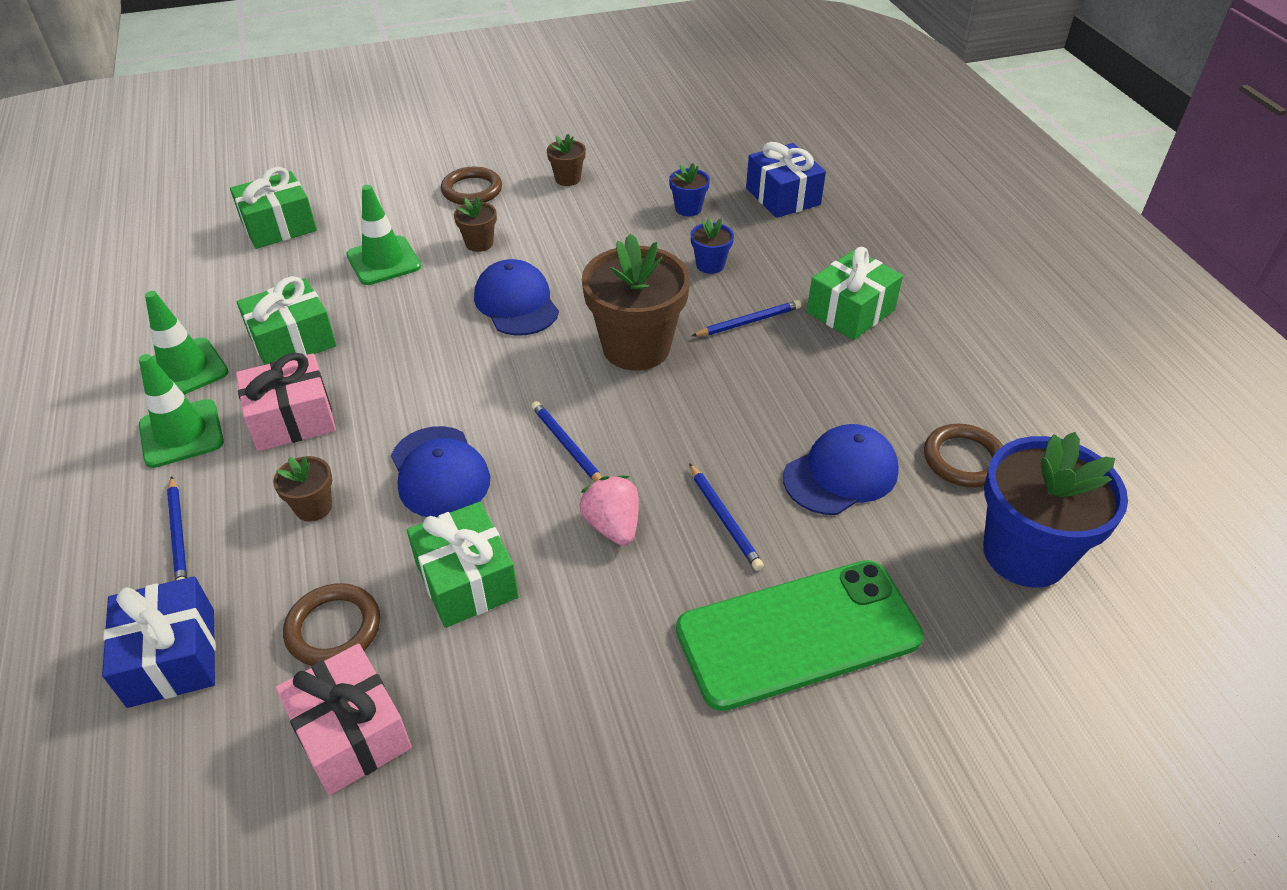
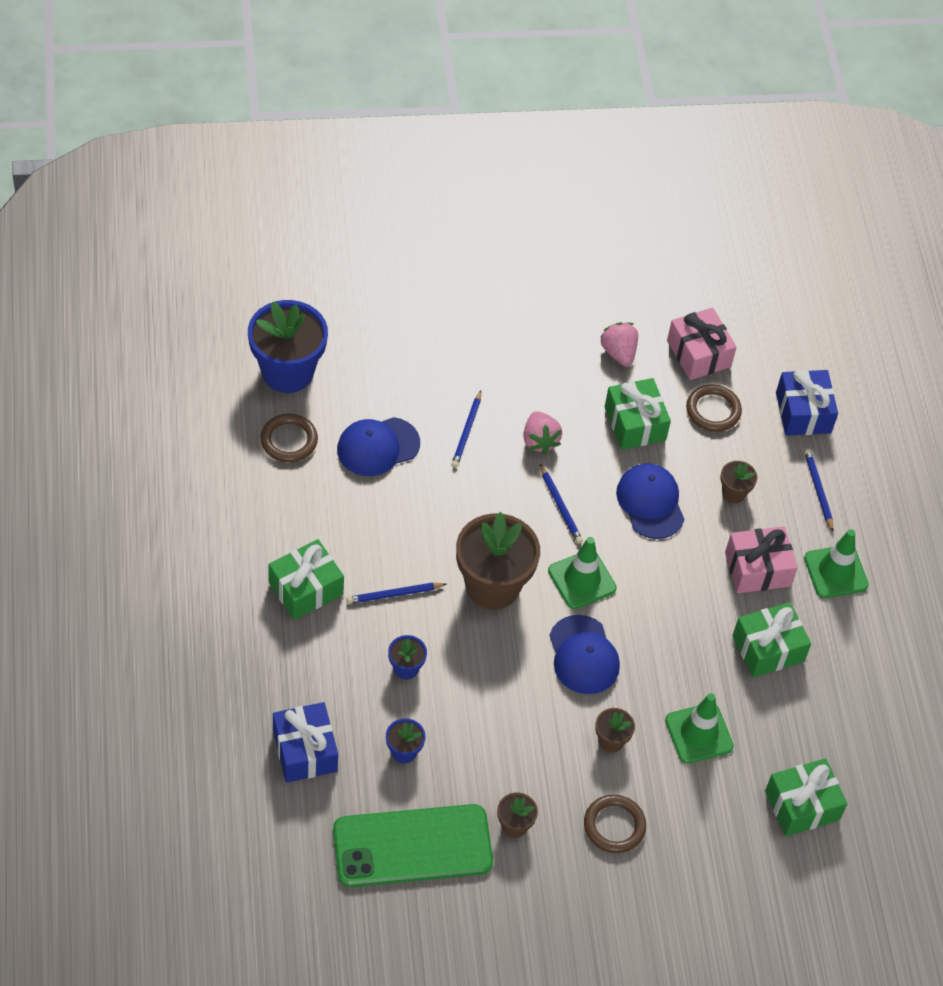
camera: 175 degrees left, 10 degrees up
(184, 370) = (848, 634): green traffic cone -> green traffic cone (582, 579)
(501, 702) = (618, 353): none -> pink strawberry
(724, 518) = (466, 431): blue pencil -> blue pencil turned 150 degrees counterclockwise
(798, 633) = (445, 355): green phone -> green phone (412, 846)

